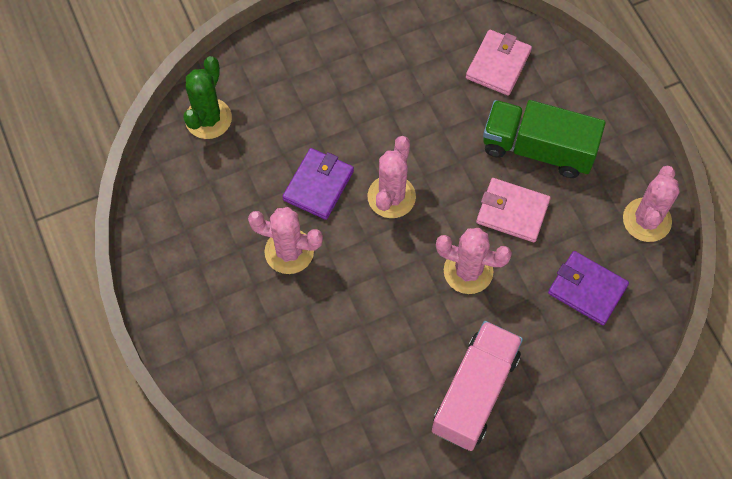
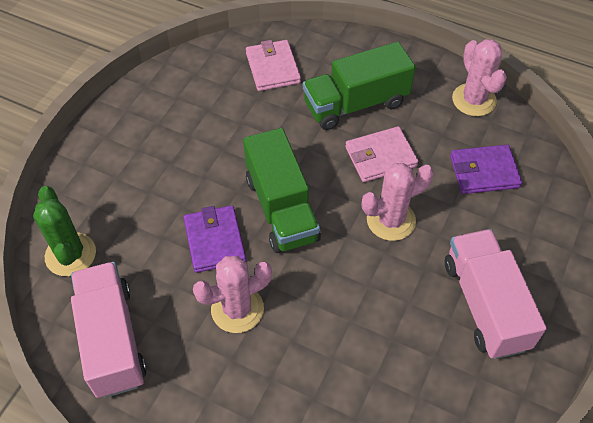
camera: 40 degrees left, 10 degrees down
(186, 207) = (112, 339): none -> pink truck
(391, 197) = (281, 208): pink cactus -> green truck

